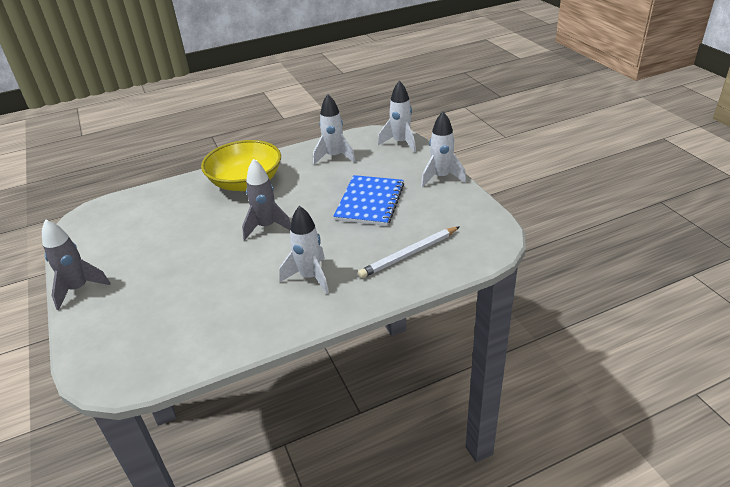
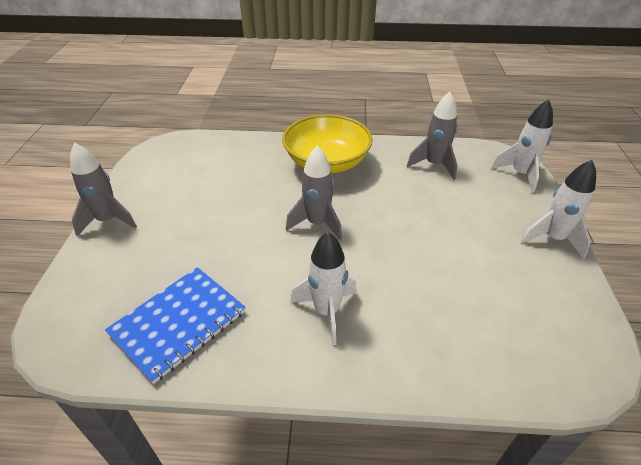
camera: 25 degrees right, 5 degrees up
(334, 157) = (434, 165): white rocket -> grey rocket
(370, 202) = (447, 238): blue notebook -> blue notebook (178, 323)
(409, 254) = (462, 334): white pencil -> none

